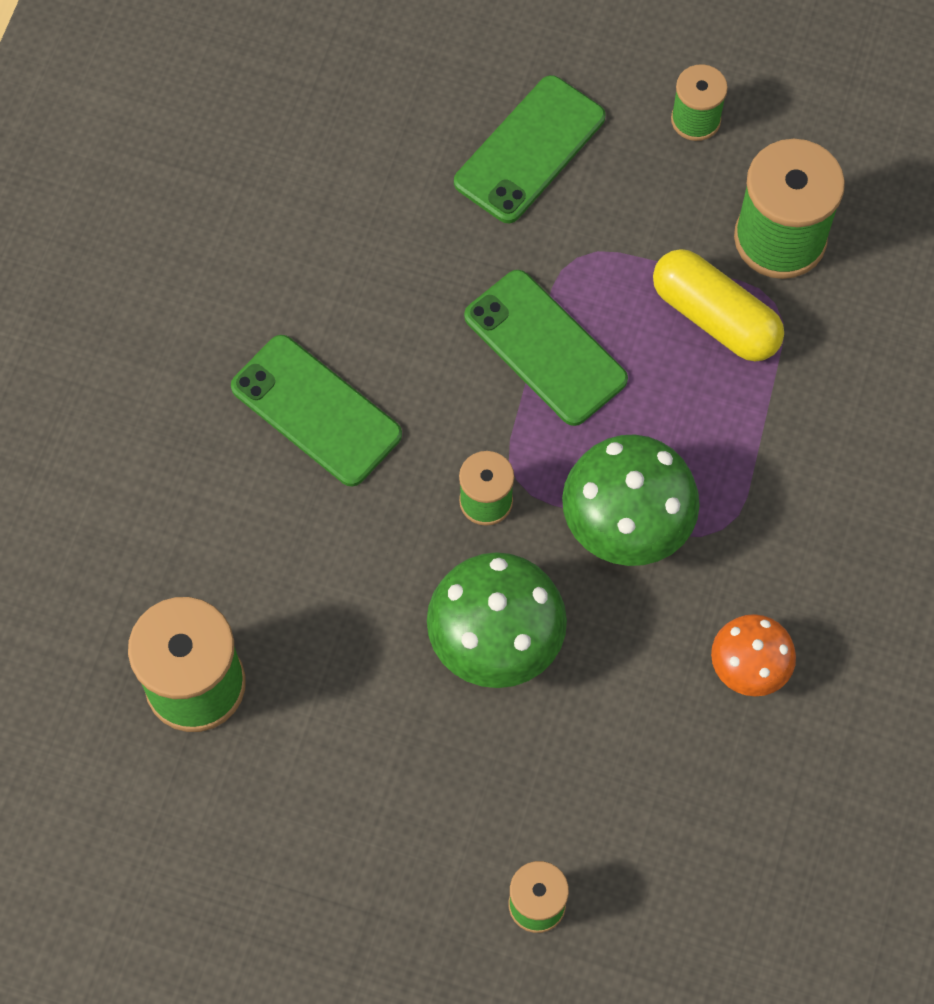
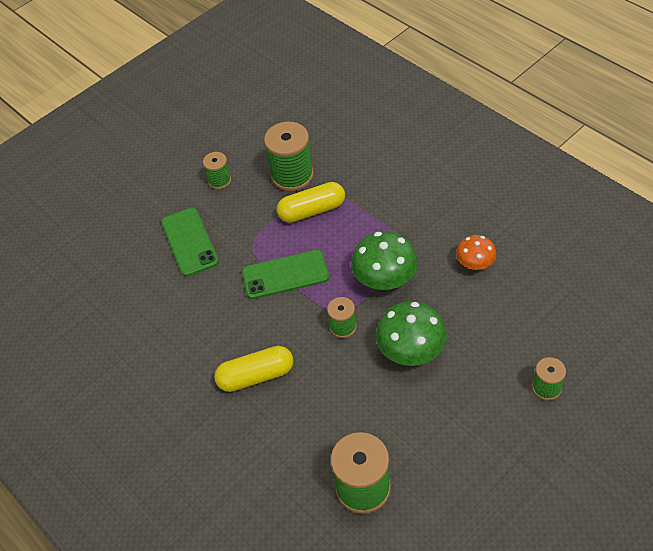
camera: 55 degrees left, 15 degrees down
(316, 411) = (256, 376): green phone -> yellow capsule

